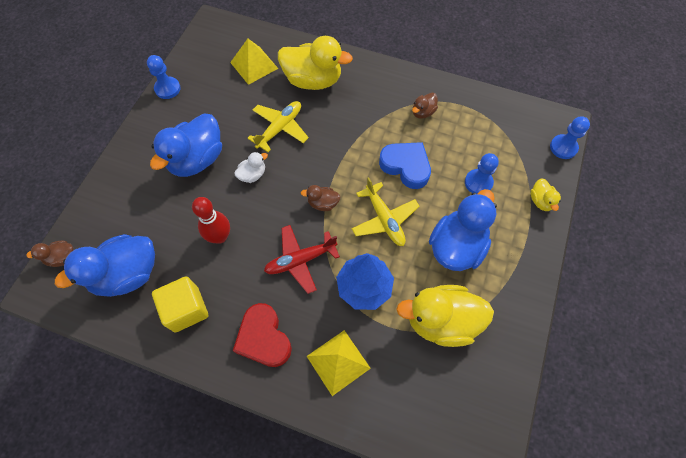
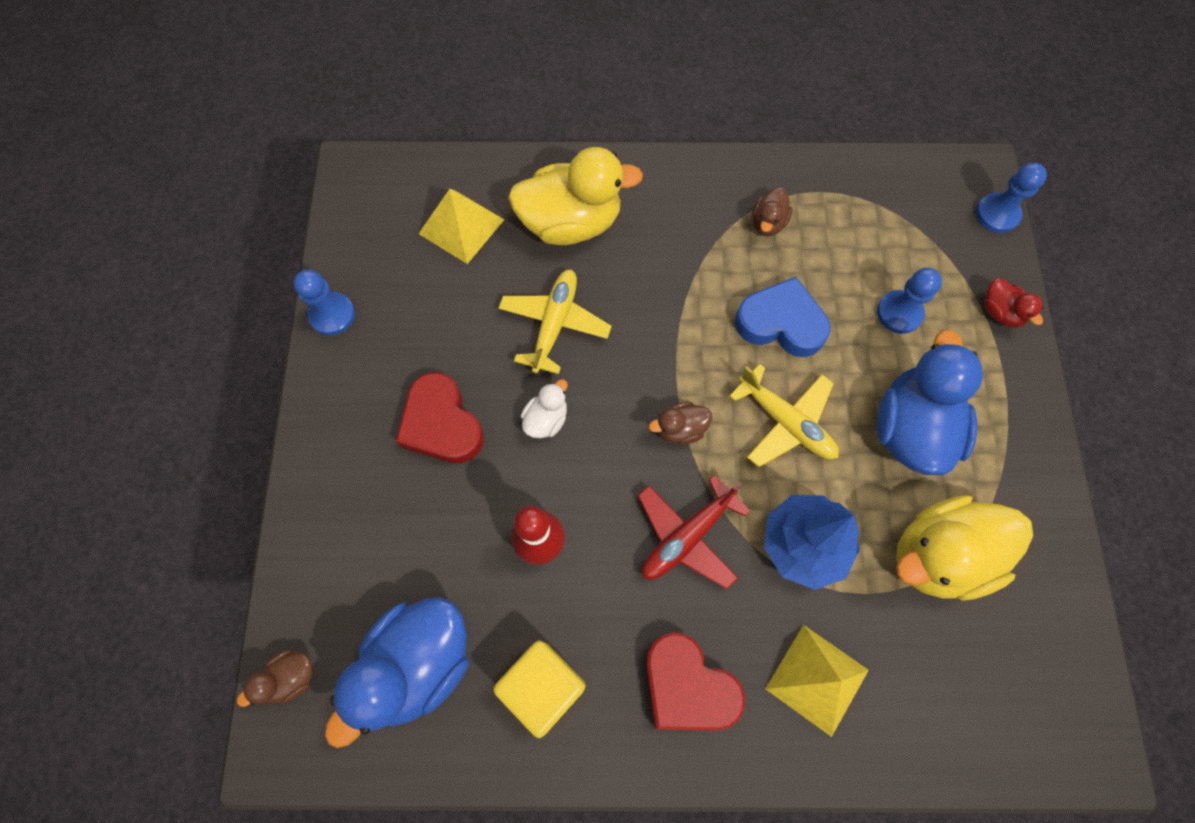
camera: 20 degrees left, 5 degrees up
(197, 159) = (442, 424): blue duck -> red heart
(540, 201) = (1000, 312): yellow duck -> red duck

